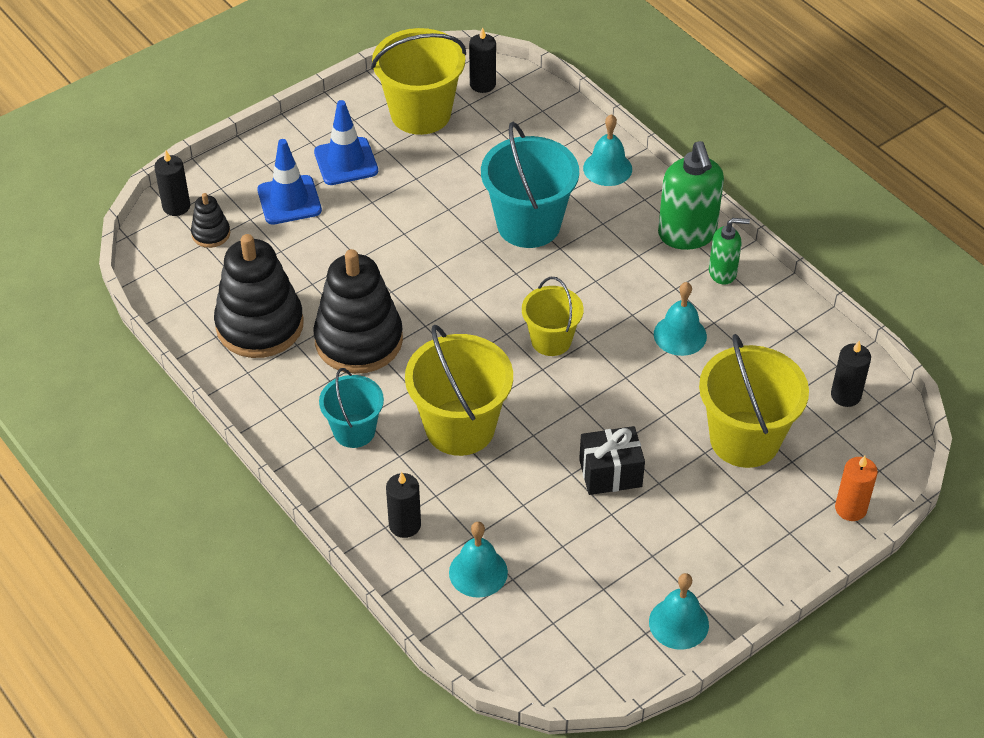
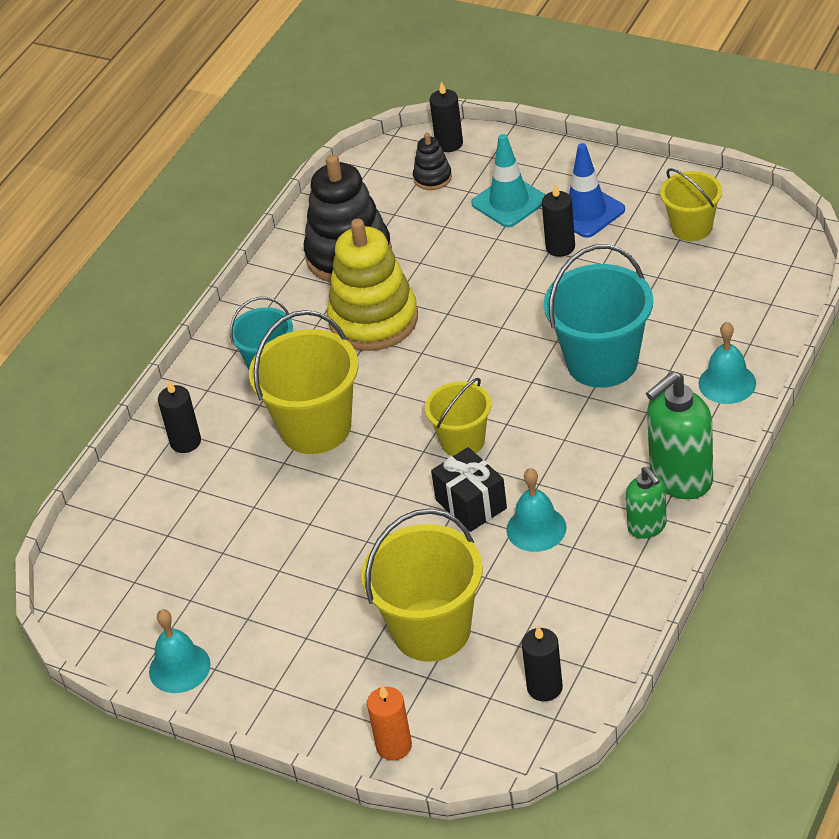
camera: 70 degrees right, 5 degrees down
(289, 200) = (509, 202): blue traffic cone -> turquoise traffic cone
(358, 340) = (373, 320): black stacking toy -> yellow stacking toy
(420, 113) = (691, 227): yellow bucket -> yellow bucket, size x0.60
(478, 572) = (161, 510): turquoise bell -> none
(482, 84) = (770, 248): black candle -> black candle (560, 247)
(610, 473) = (326, 549): black gift -> black gift (471, 504)

